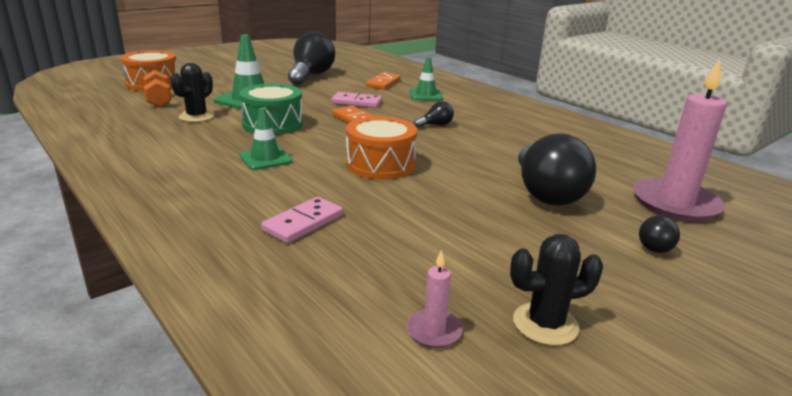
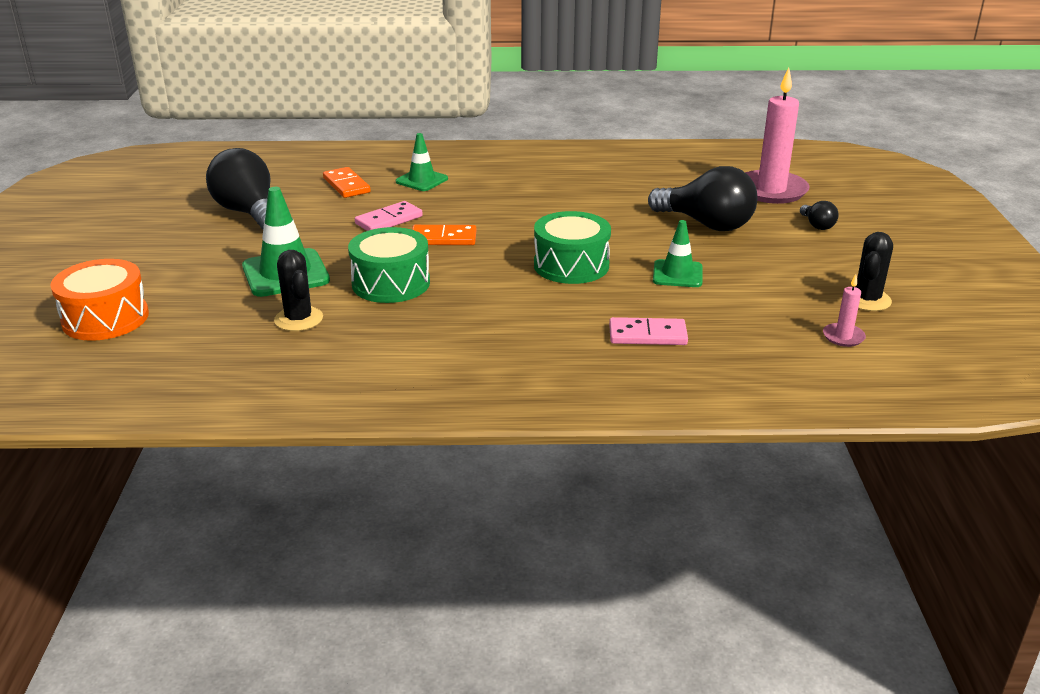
camera: 50 degrees left, 5 degrees up
(159, 100) = (194, 329): orange dumbbell -> none
(265, 158) = (486, 313): green traffic cone -> green traffic cone (677, 274)
(303, 222) = (647, 335): pink domino -> pink domino turned 75 degrees counterclockwise
(380, 164) = (571, 265): orange drum -> green drum
(435, 125) = (511, 208): black light bulb -> none

